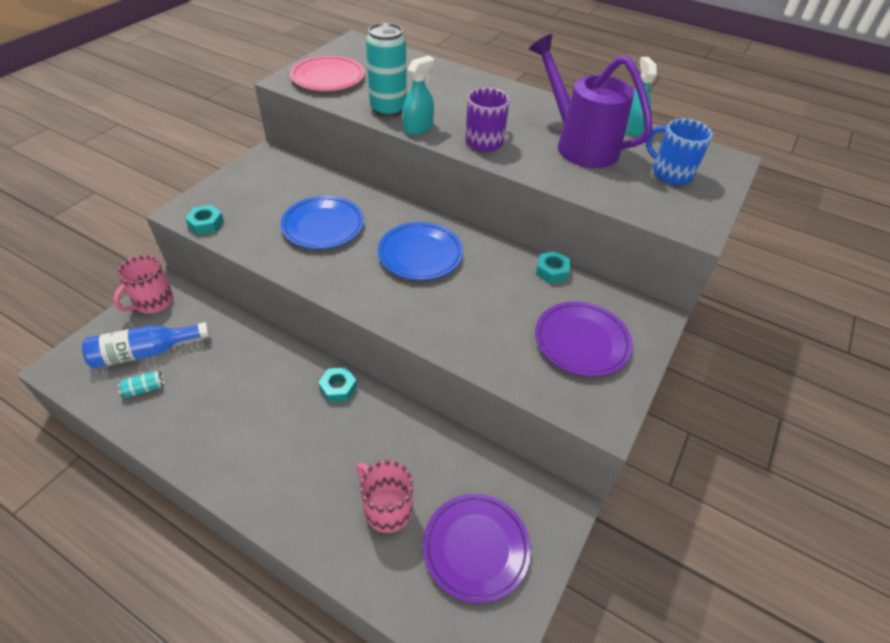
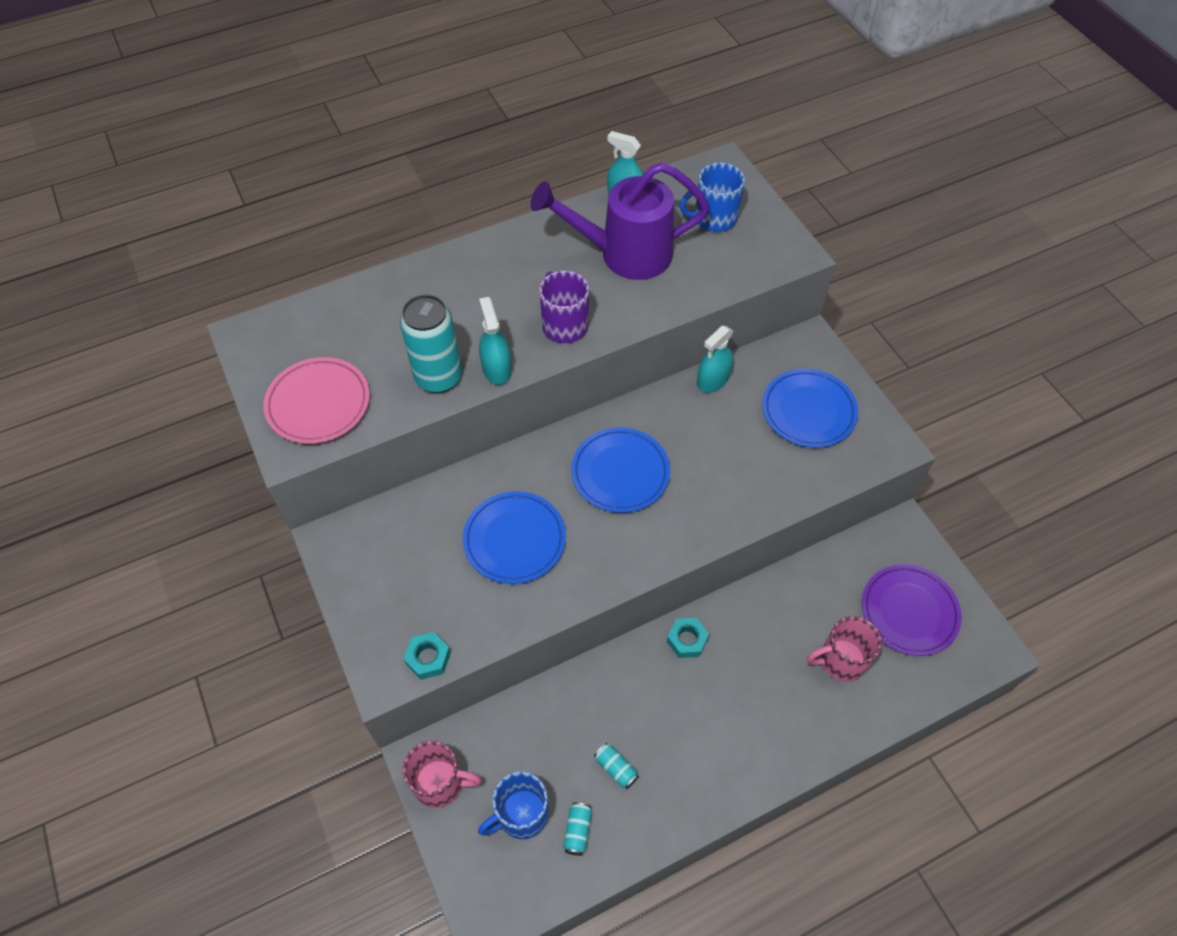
camera: 55 degrees left, 10 degrees up
(145, 352) = (521, 814): blue bottle -> blue mug
(153, 302) = (440, 783): pink mug -> pink mug turned 60 degrees counterclockwise
(205, 390) = (616, 768): none -> turquoise can
(552, 271) = (713, 380): turquoise nut -> turquoise spray bottle
(581, 342) = (808, 411): purple plate -> blue plate

